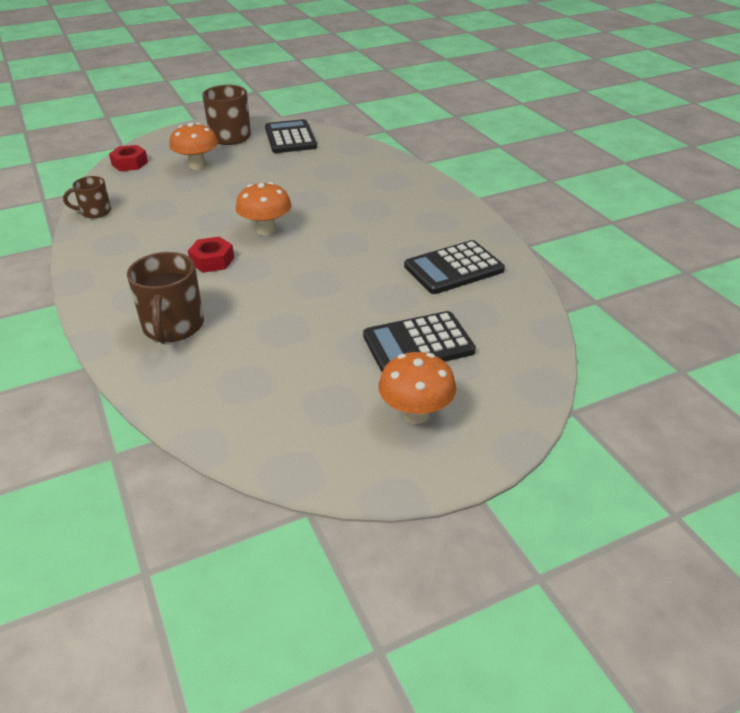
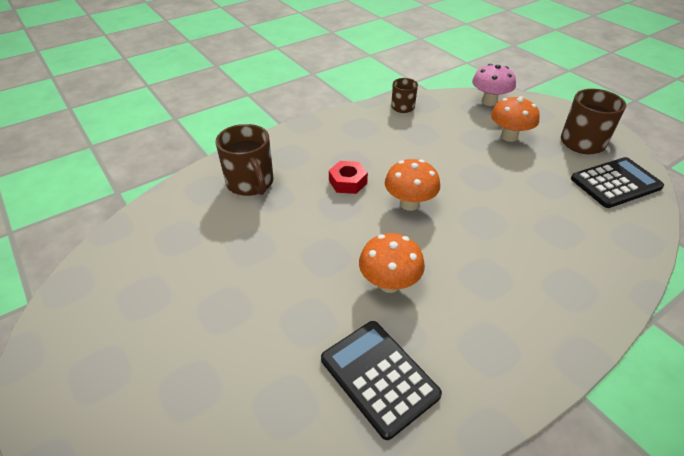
camera: 80 degrees right, 5 degrees up
(130, 163) = (489, 101): red nut -> pink mushroom
(173, 327) = (250, 183): brown mug -> brown mug turned 105 degrees counterclockwise
(416, 414) = (119, 363): orange mushroom -> orange mushroom (389, 283)
(418, 344) = (227, 354): black calculator -> none

